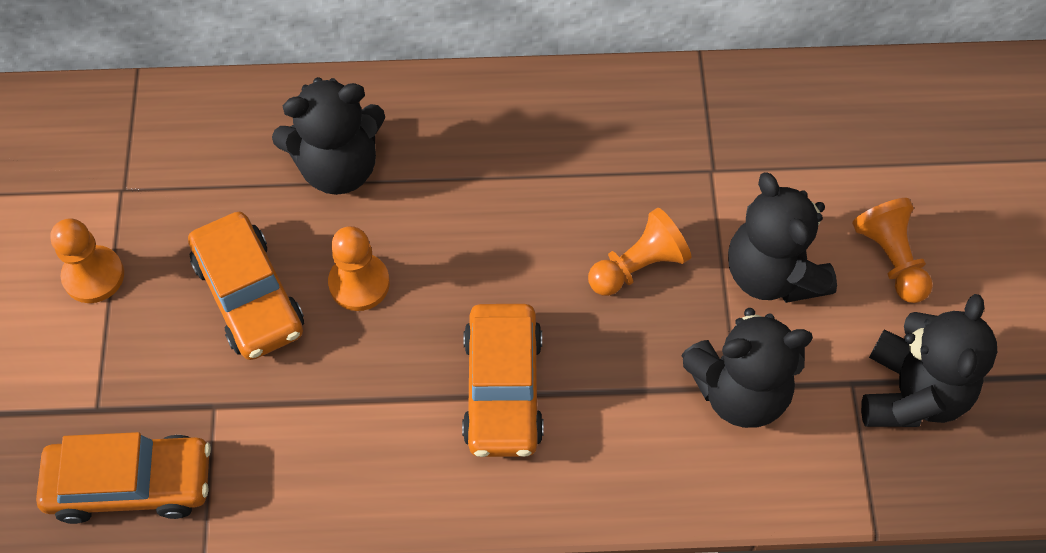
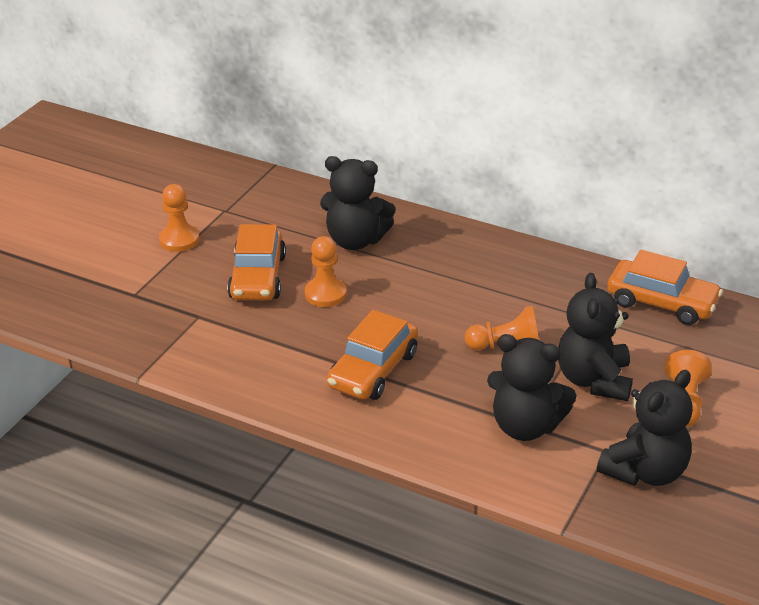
camera: 30 degrees right, 25 degrees down
(131, 484) = (126, 331): orange car -> orange car (661, 302)

